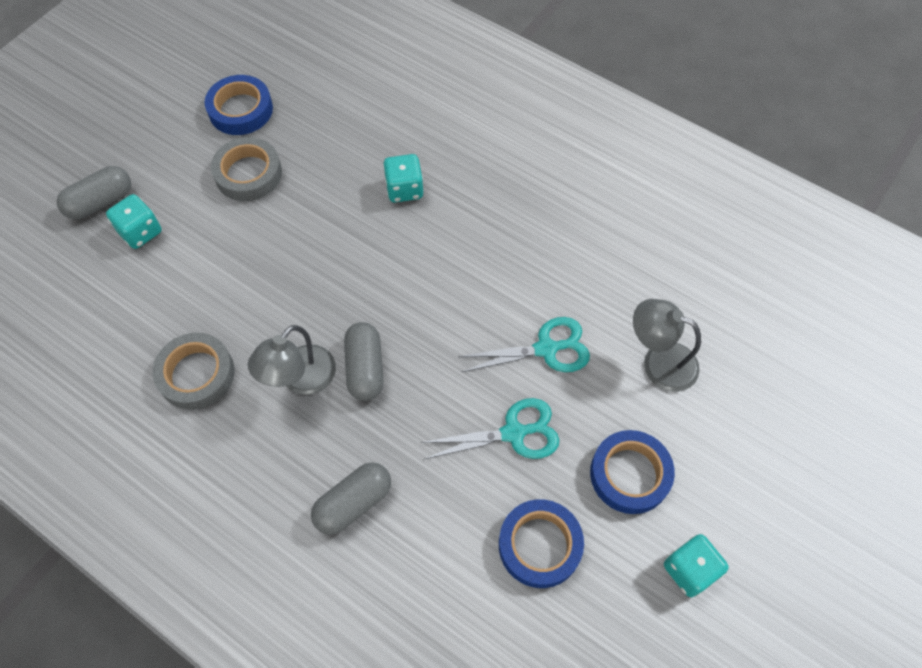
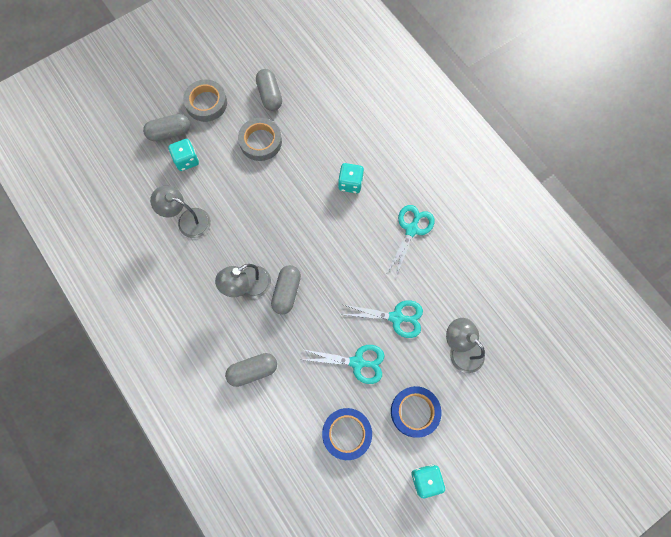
camera: 20 degrees right, 10 degrees up
(170, 315) = (187, 220): none -> grey lamp
(196, 374) = (191, 262): grey tape -> grey tape (206, 103)
(240, 110) = (270, 95): blue tape -> grey capsule
(518, 223) = (411, 229): none -> turquoise scissors

